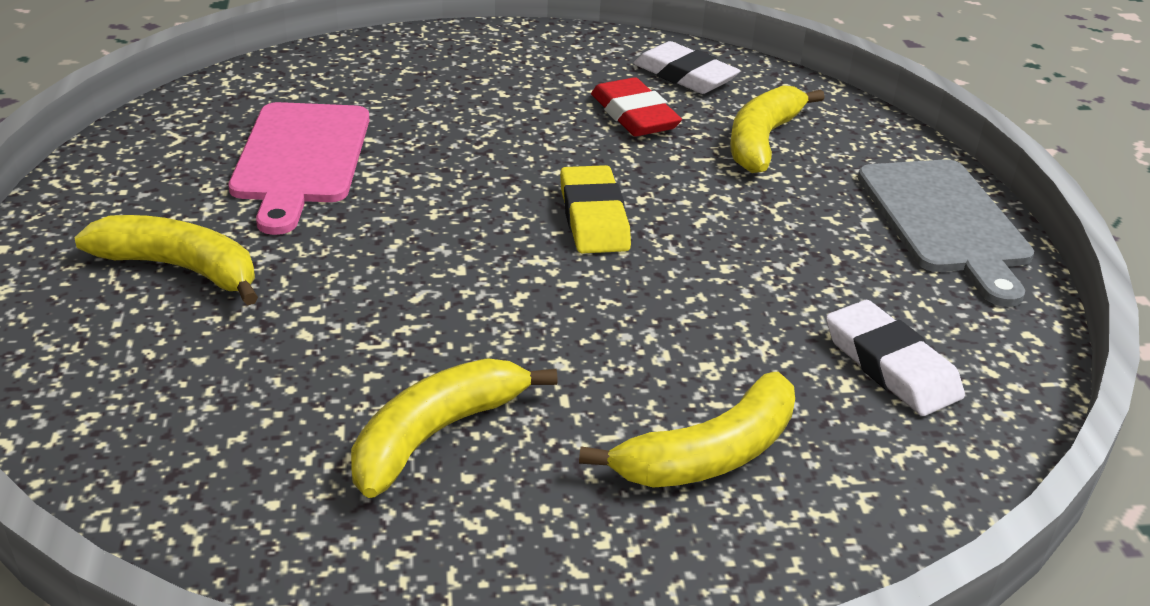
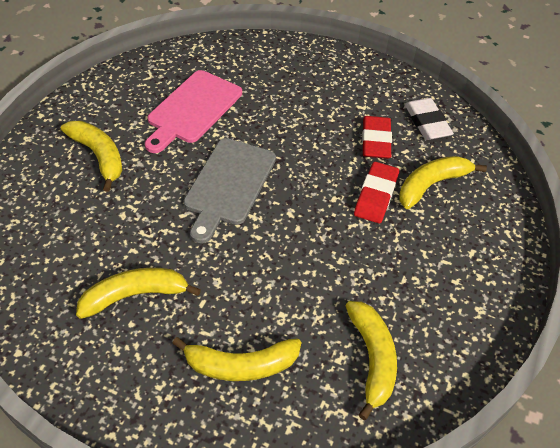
camera: 30 degrees right, 15 degrees up
(593, 217) = (300, 201): yellow eraser -> none
(698, 176) = (376, 195): none -> red eraser
(890, 365) = (372, 359): white eraser -> yellow banana
(946, 222) = (487, 283): grey cutting board -> grey cutting board (228, 185)

